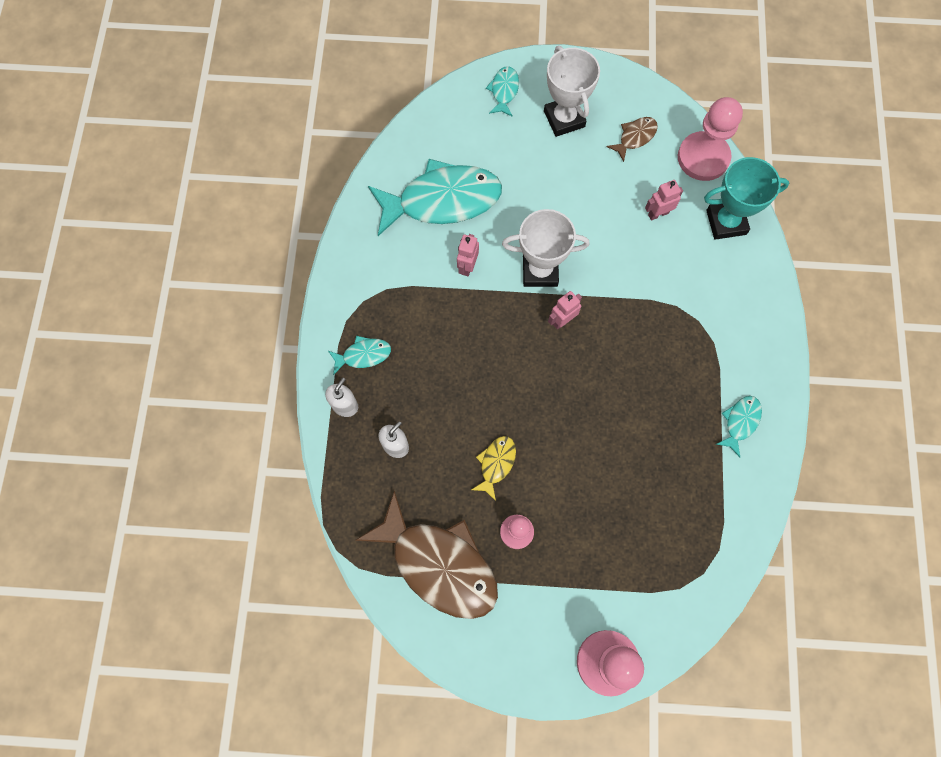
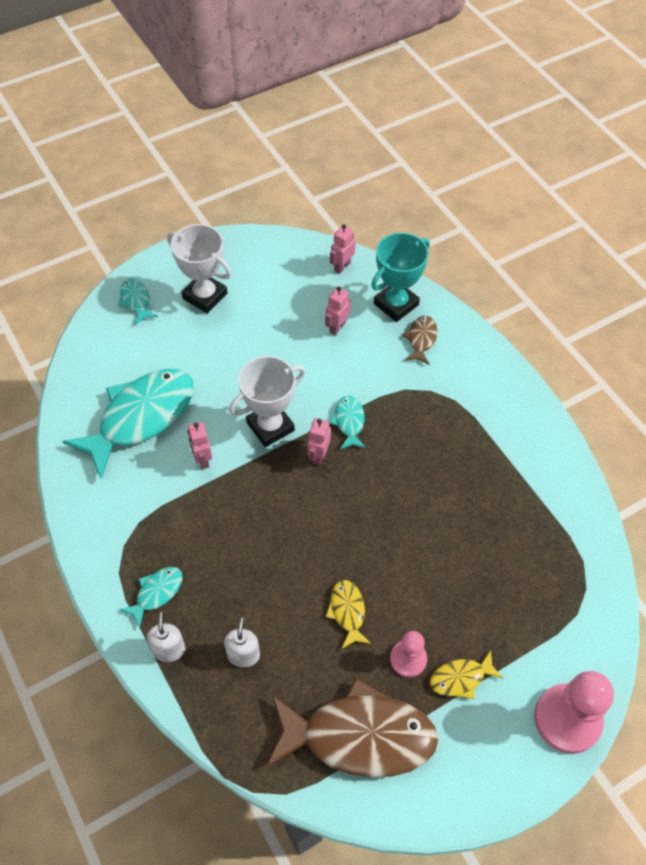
camera: 35 degrees left, 15 degrees down
(547, 574) = (461, 678): none -> yellow fish
(635, 137) = (275, 279): brown fish -> brown fish (421, 339)
(703, 158) = (342, 266): pink pawn -> pink robot
(740, 422) = (522, 449): turquoise fish -> turquoise fish (349, 422)

